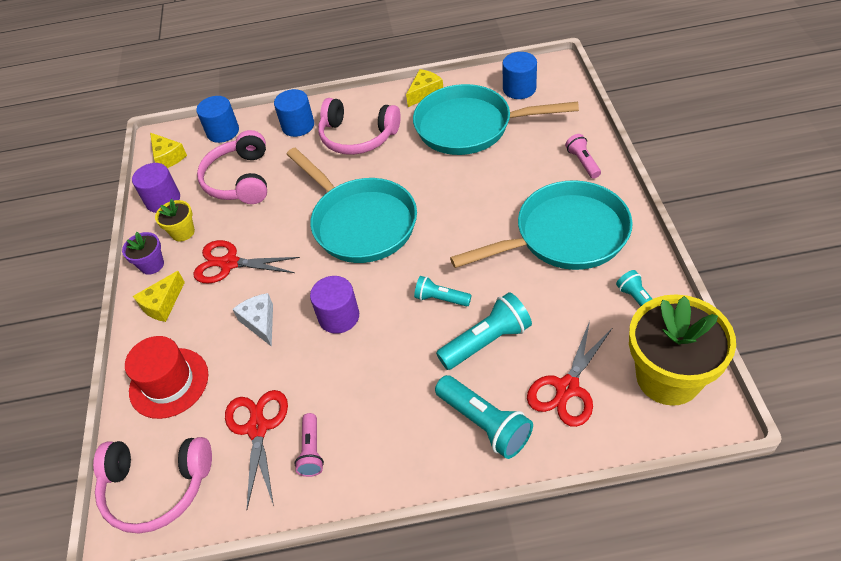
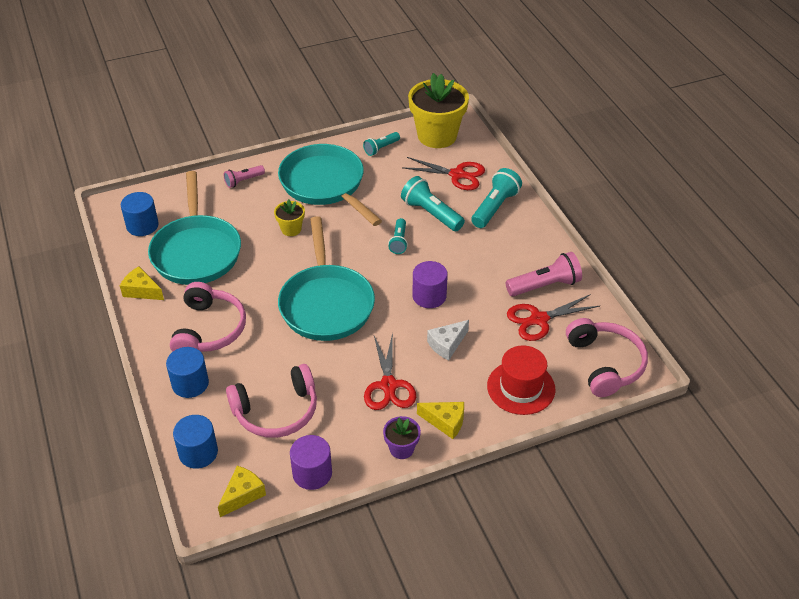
camera: 110 degrees left, 5 degrees down
(183, 232) = (355, 437): yellow flower pot -> yellow flower pot (291, 229)
(311, 451) = (545, 285): pink flashlight -> pink flashlight, size x1.65
(360, 223) = (326, 303): turquoise pan -> turquoise pan turned 135 degrees clockwise

